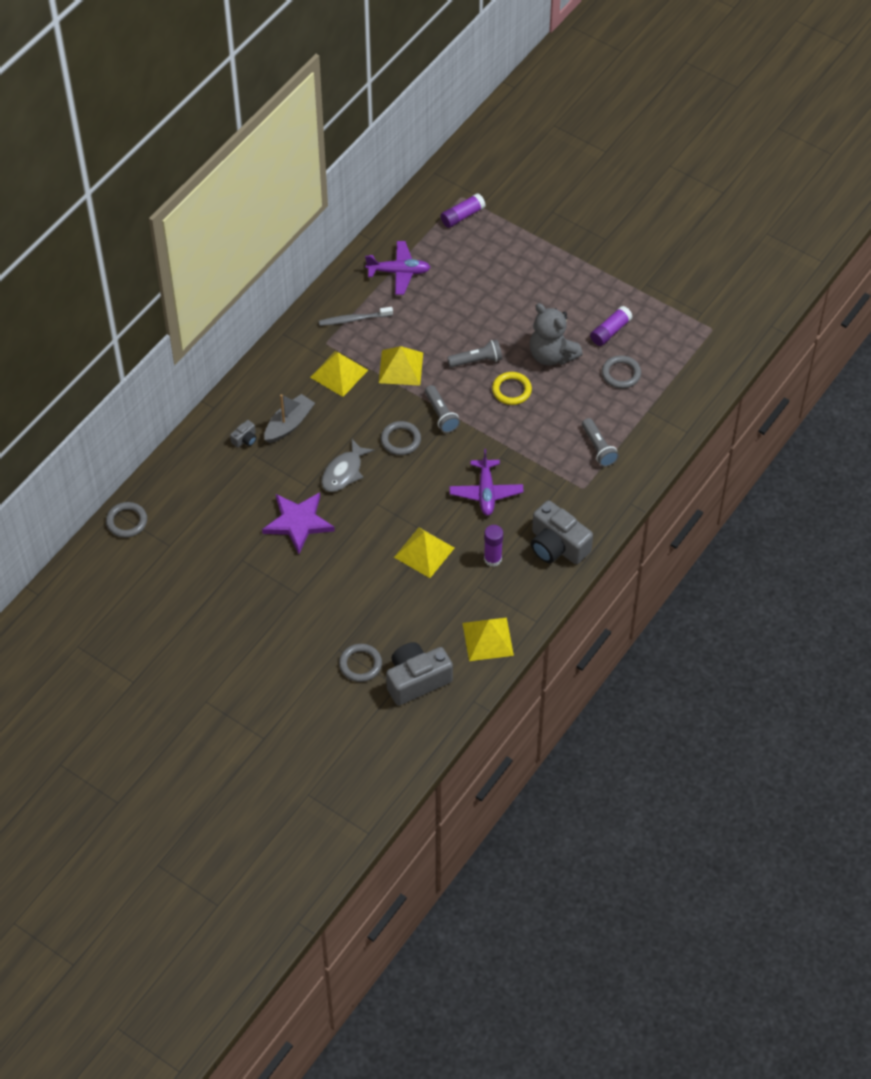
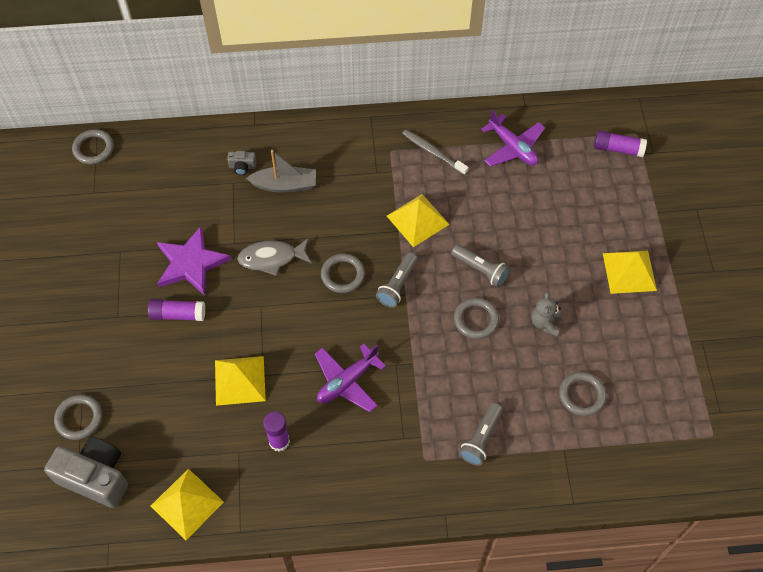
camera: 50 degrees right, 5 degrees up
(339, 373) = (368, 181): yellow pyramid -> yellow pyramid (629, 271)
(511, 390) = (476, 320): yellow ring -> grey ring
(552, 355) = (545, 323): grey teddy bear -> grey teddy bear, size x0.55
(557, 545) = (340, 486): grey camera -> none
(610, 331) = (619, 350): purple glue stick -> purple glue stick (178, 314)

